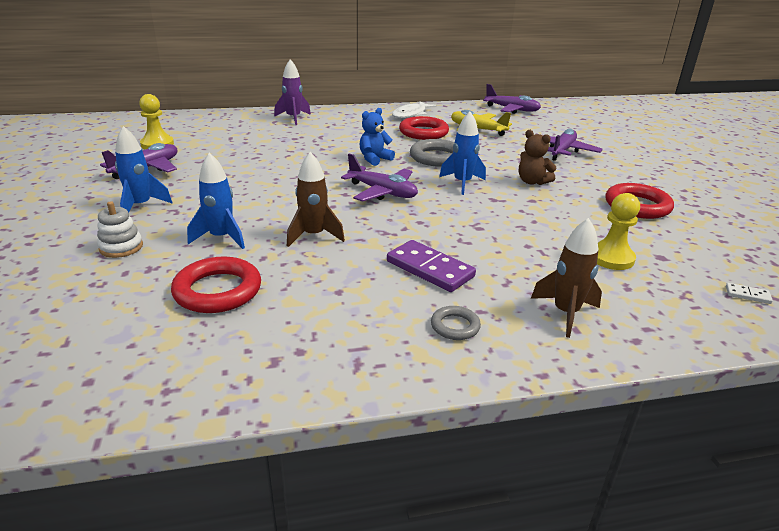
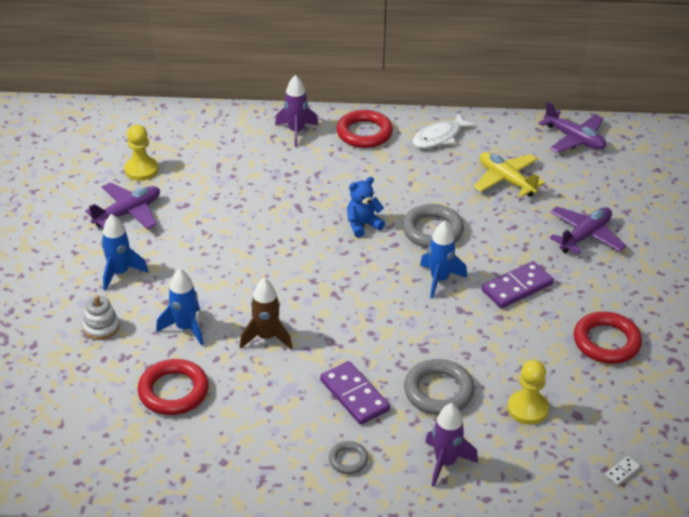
camera: 15 degrees right, 10 degrees up
(382, 192) = (351, 283): purple plane -> none
(423, 132) = (438, 179): red ring -> red ring (364, 133)
(514, 255) = (438, 391): none -> grey ring
(532, 182) = (517, 287): brown teddy bear -> purple domino
(565, 313) = (445, 463): brown rocket -> purple rocket
(747, 295) = (622, 472): white domino -> white domino turned 75 degrees counterclockwise

